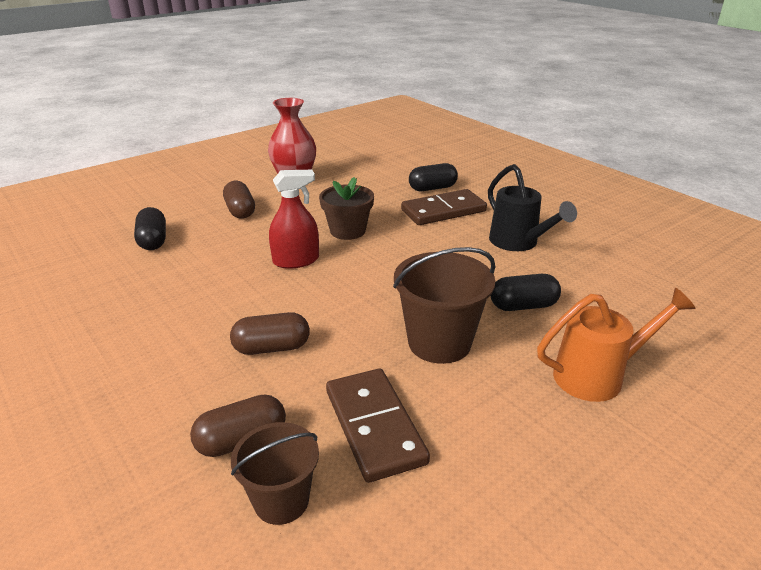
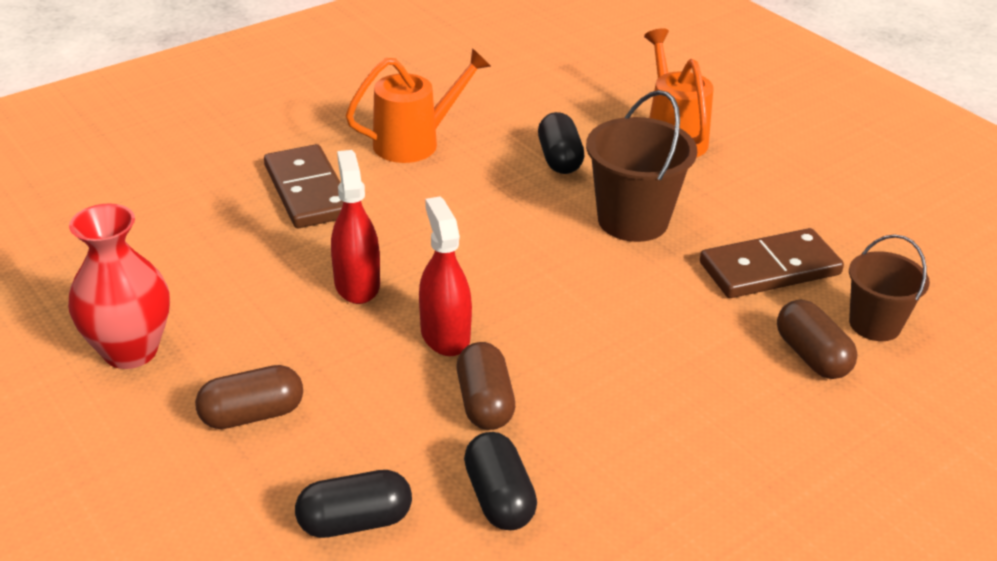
camera: 90 degrees left, 5 degrees up
(272, 348) = (657, 345): brown capsule -> brown capsule (484, 403)
(347, 231) = (357, 284): brown flower pot -> red spray bottle
(432, 188) = (223, 195): black capsule -> black capsule (499, 498)
(518, 243) = (415, 142): black watering can -> orange watering can

